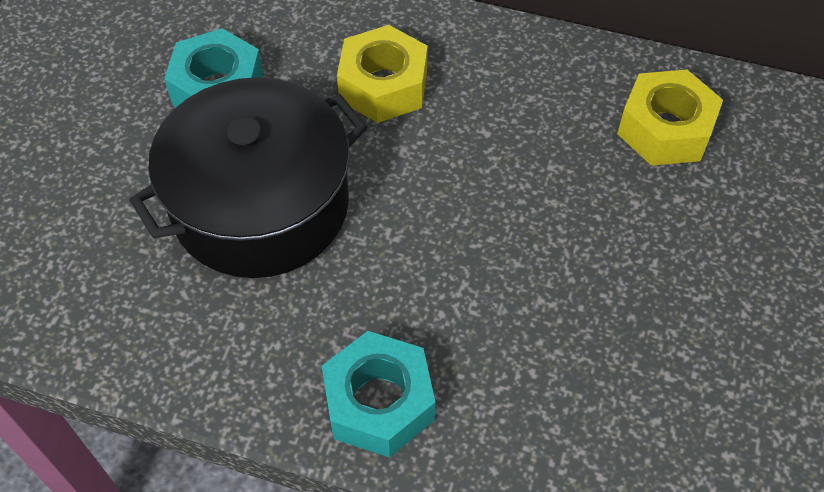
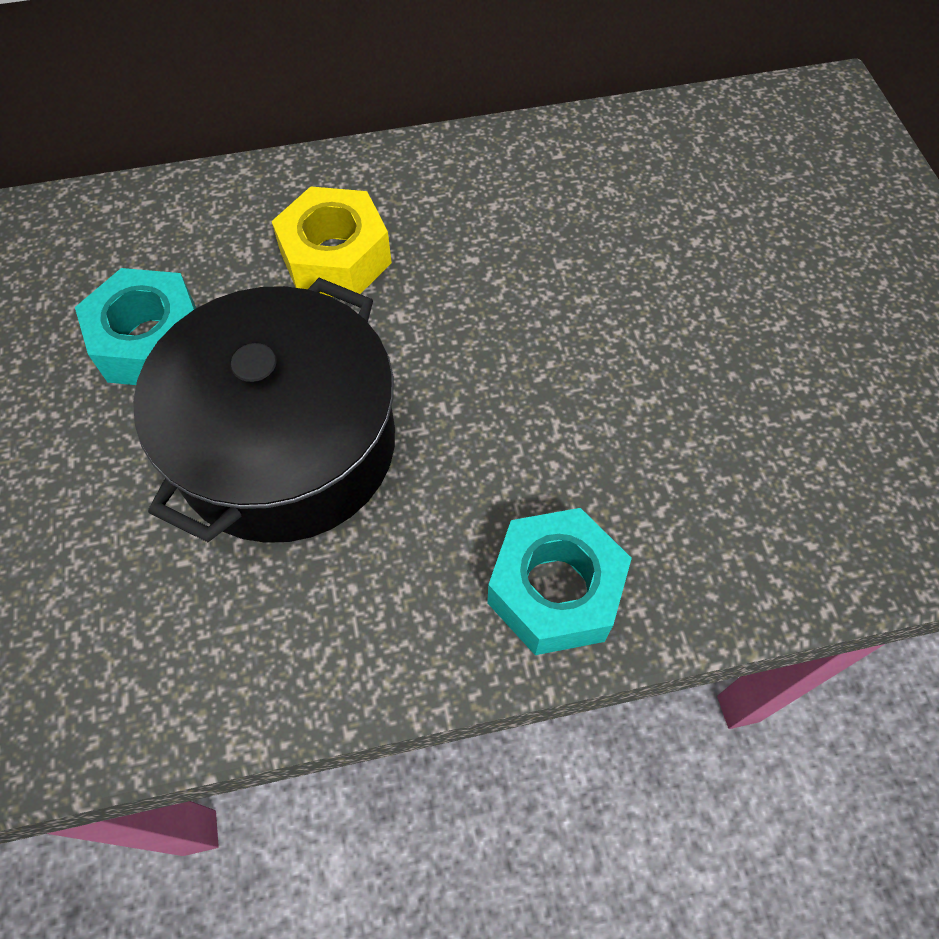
camera: 30 degrees left, 5 degrees up
(665, 129) = (640, 180): yellow nut -> none

